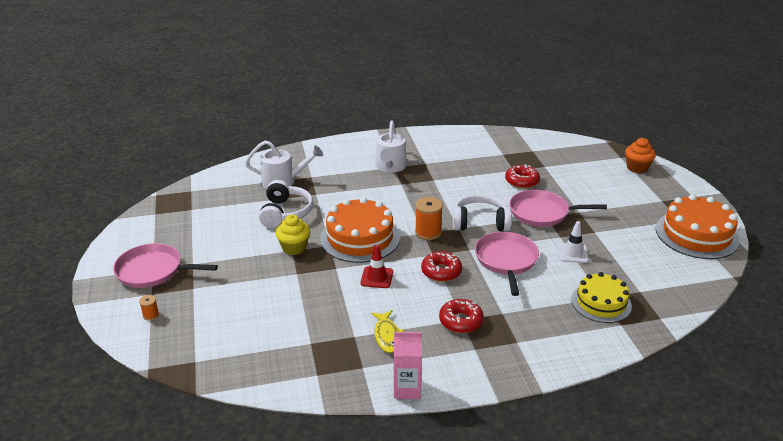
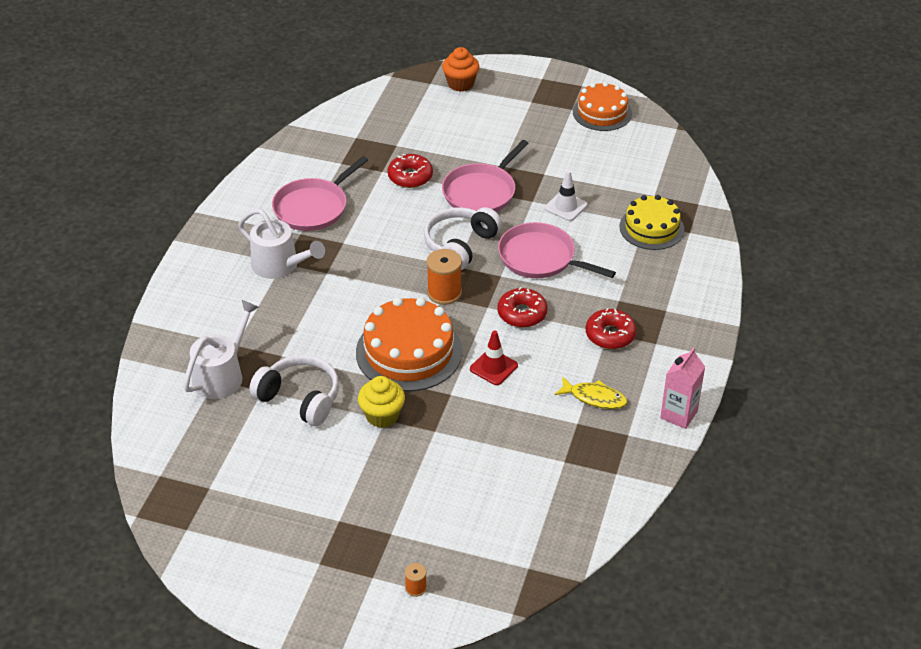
camera: 60 degrees left, 10 degrees up
(153, 270) = (323, 563): pink pan -> pink pan (313, 207)
(696, 234) = (602, 112): orange cake -> orange cake, size x0.66

